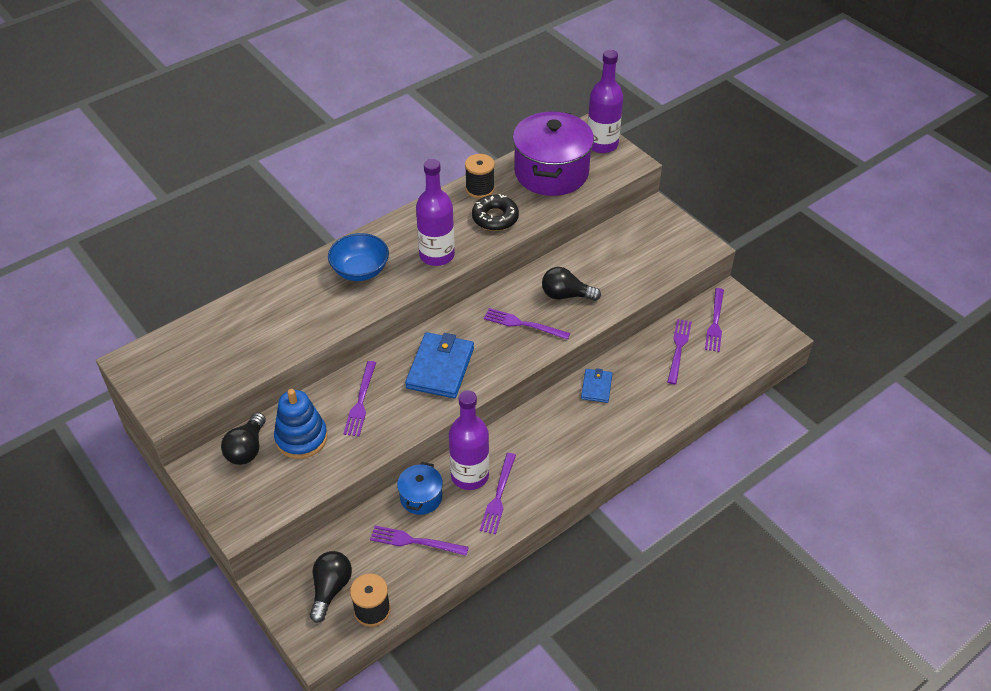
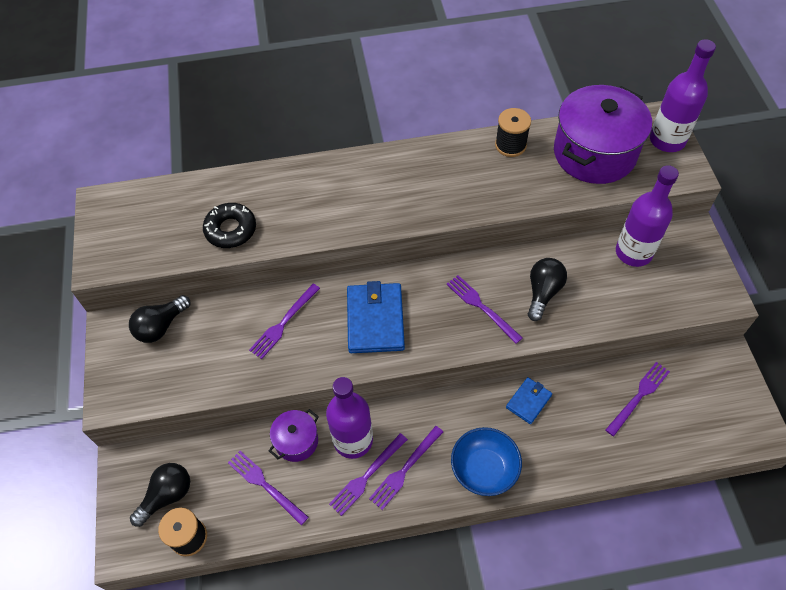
camera: 30 degrees right, 10 degrees up
(301, 438) = (211, 337): blue stacking toy -> none
(360, 270) = (346, 190): blue bowl -> blue bowl (484, 469)
(421, 497) = (296, 441): blue pot -> purple pot
(437, 255) = (426, 202): purple bottle -> purple bottle (633, 252)
(440, 368) = (375, 320): blue wallet -> blue wallet turned 45 degrees counterclockwise
(495, 218) = (507, 183): black donut -> black donut (231, 230)
(566, 295) = (543, 293): black light bulb -> black light bulb turned 75 degrees clockwise
(715, 322) = (696, 383): purple fork -> purple fork (405, 469)

